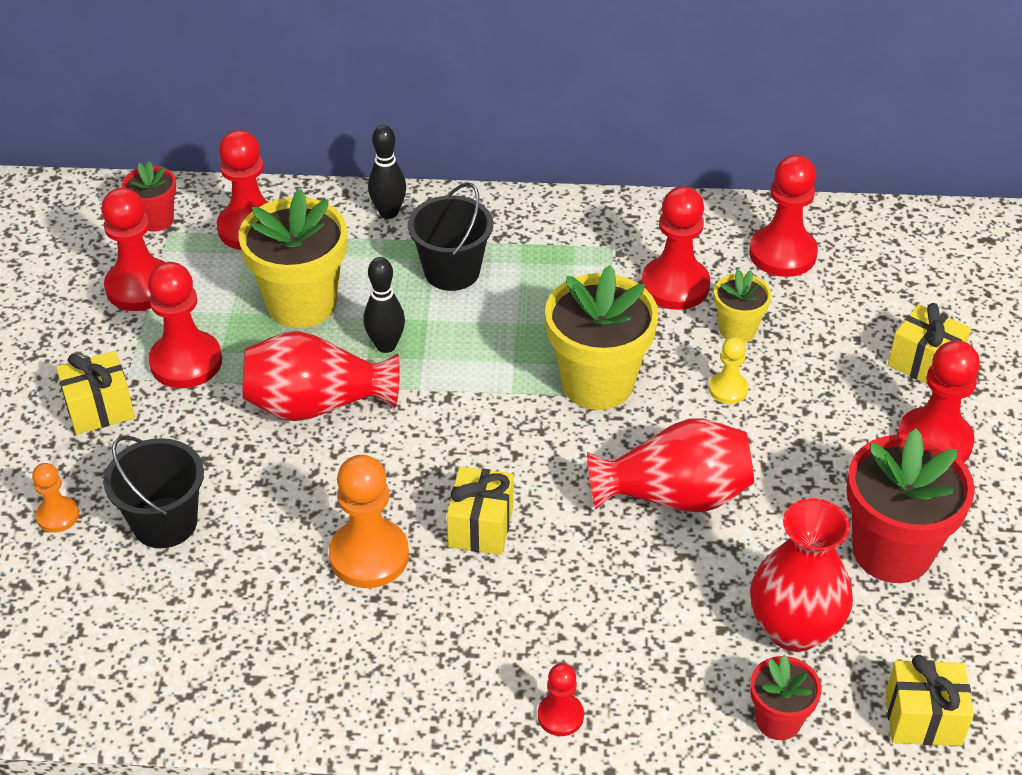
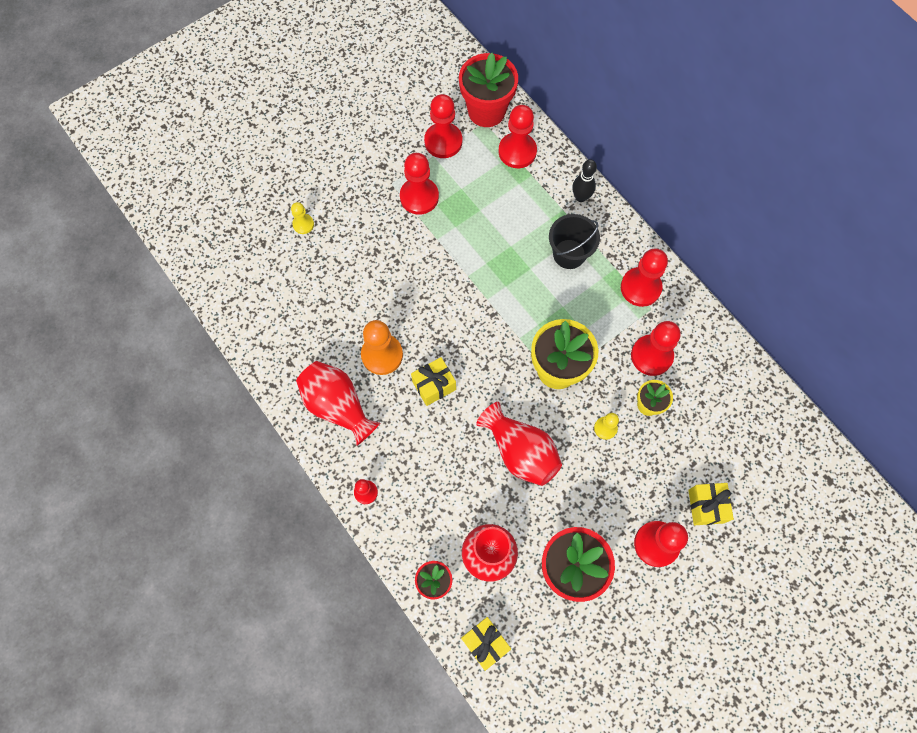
camera: 50 degrees right, 25 degrees up
(58, 516) = (303, 224): orange pawn -> yellow pawn
(100, 409) = (367, 189): yellow gift -> none
(156, 220) = (486, 111): red flower pot -> red flower pot, size x1.88
(165, 523) = (333, 265): black bucket -> none
(301, 304) = (492, 211): yellow flower pot -> none
(317, 405) = (442, 267): red vase -> red vase (338, 406)
(386, 345) = (499, 265): black bowling pin -> none
(782, 253) = (721, 388): red pawn -> red pawn (640, 287)

